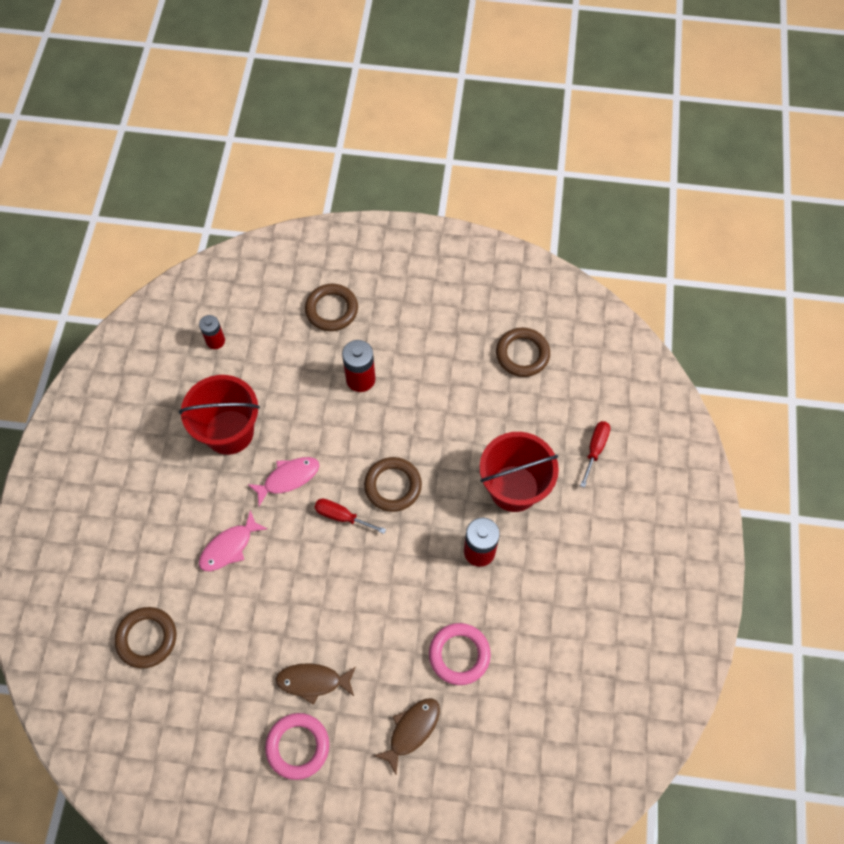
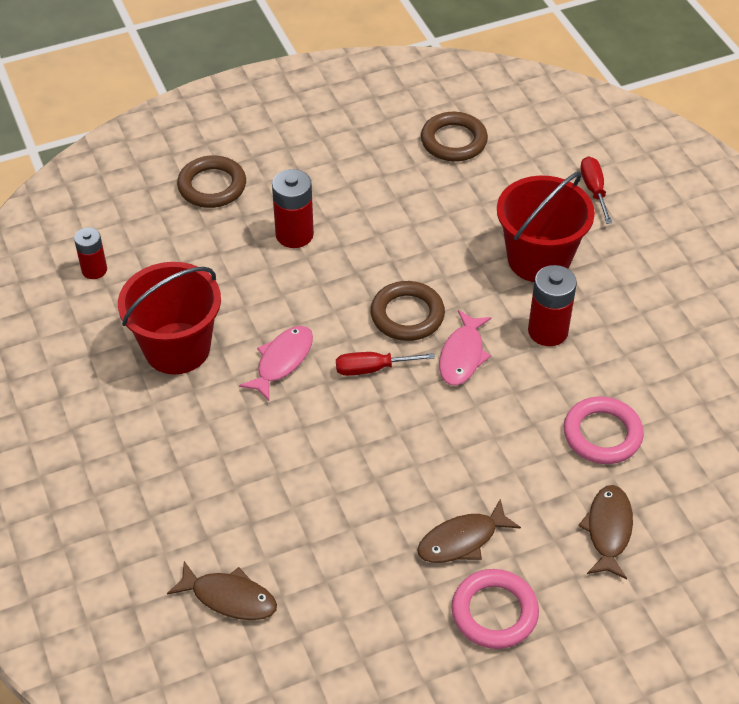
camera: 30 degrees left, 15 degrees down
(147, 638) = (229, 597): brown ring -> brown fish
(229, 547) = (262, 458): pink fish -> pink fish (462, 355)

